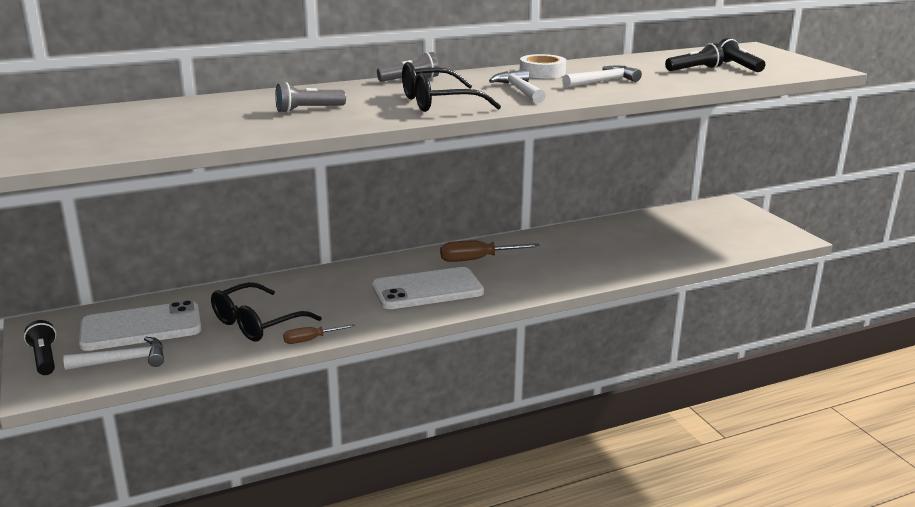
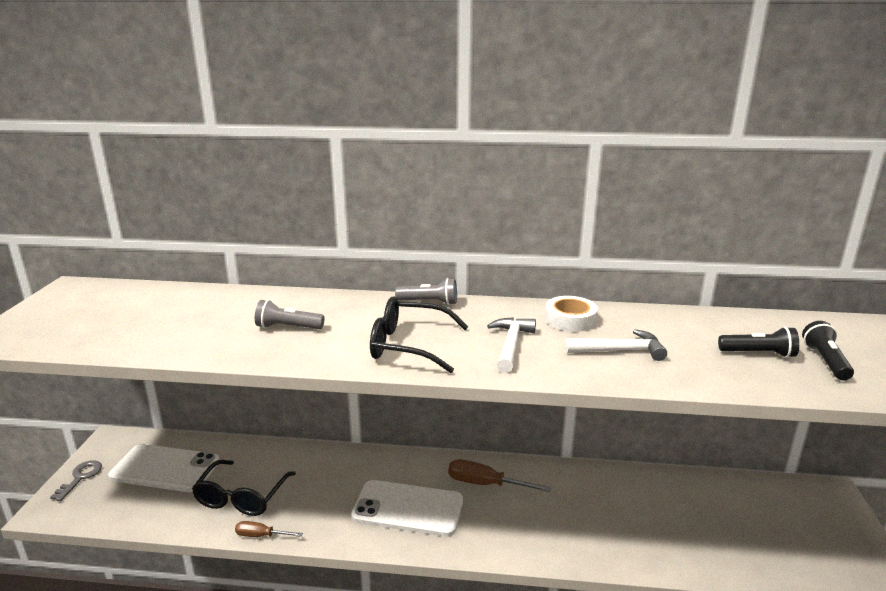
camera: 30 degrees right, 0 degrees up
(44, 358) = (80, 478): black flashlight -> grey key
(123, 361) = (120, 502): white hammer -> none
(256, 323) = (241, 497): black glasses -> black glasses turned 60 degrees counterclockwise

